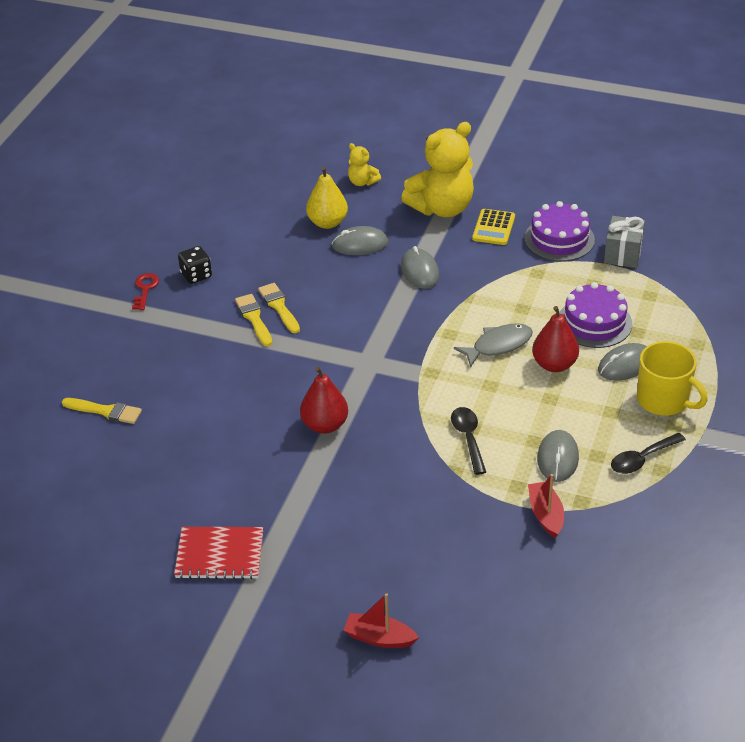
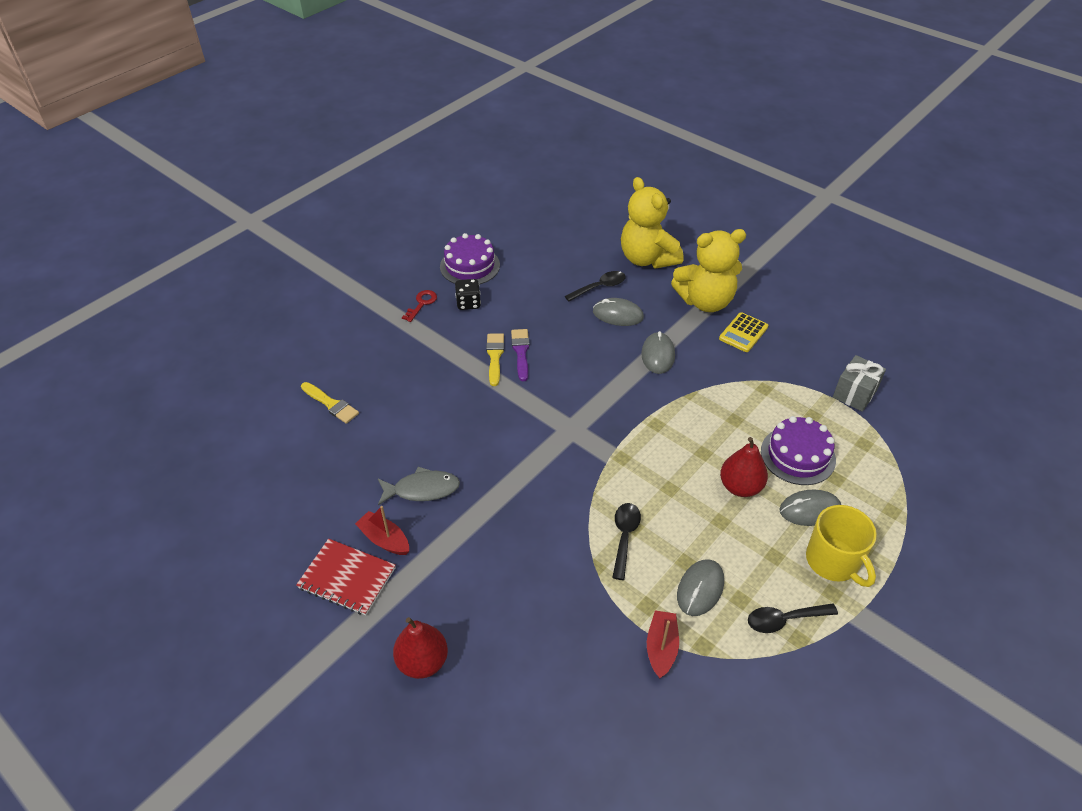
camera: 20 degrees right, 5 degrees up
(279, 306) = (521, 352): yellow brush -> purple brush
(325, 425) = (502, 479): red pear -> red pear (422, 661)
(327, 223) = (600, 287): yellow pear -> black spoon
(362, 182) = (647, 259): yellow teddy bear -> yellow teddy bear, size x2.14
(379, 638) = (440, 725): red boat -> red boat (384, 539)
(498, 345) = (696, 450): grey fish -> grey fish (422, 489)
(559, 239) = (799, 361): purple cake -> purple cake (470, 266)

